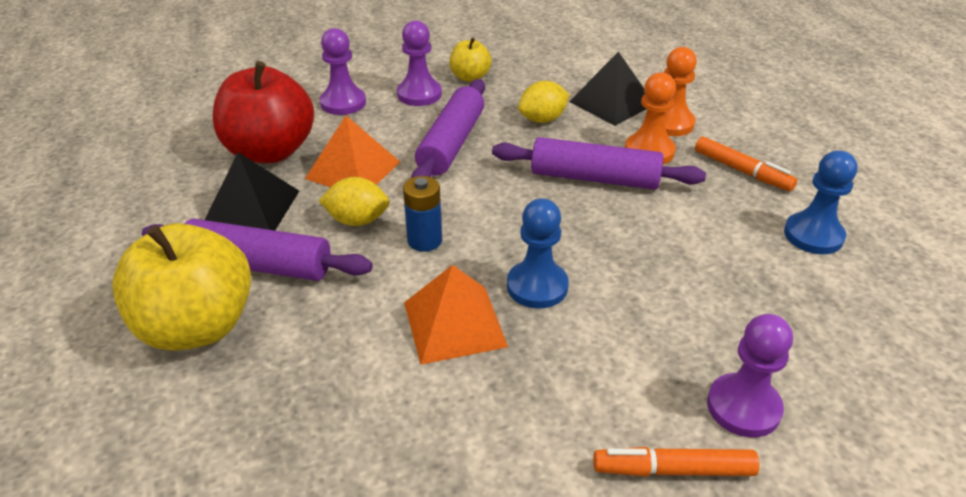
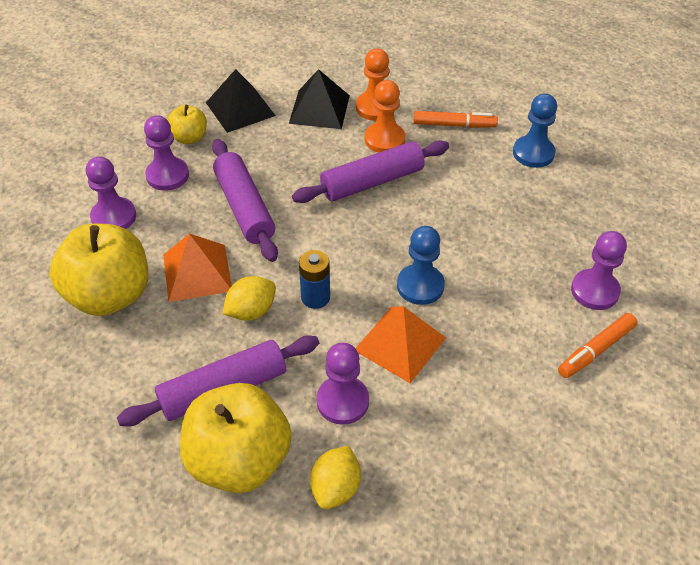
camera: 40 degrees left, 10 degrees up
(251, 208) = (159, 350): black pyramid -> black pyramid (240, 109)
(270, 151) = (109, 295): red apple -> yellow apple
(339, 338) = (342, 401): none -> purple pawn
(542, 119) = (287, 150): yellow lemon -> yellow lemon (335, 488)

